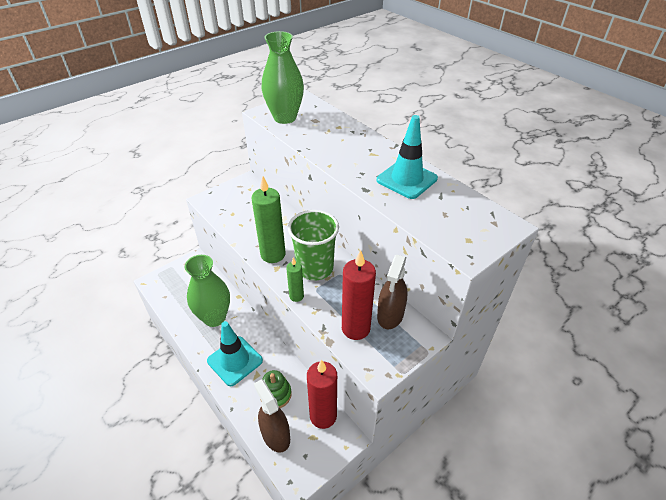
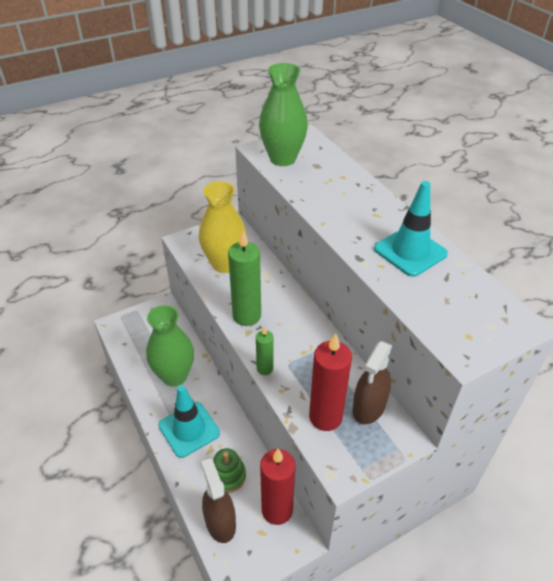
camera: 10 degrees right, 0 degrees up
(246, 214) = (224, 264): none -> yellow vase
(315, 268) = (291, 338): green cup -> none

